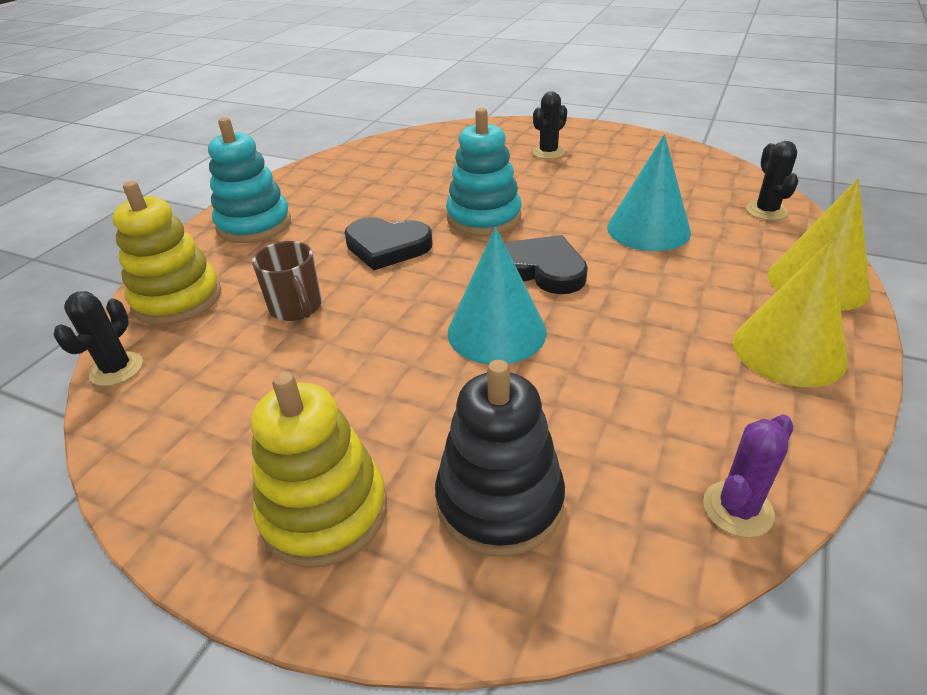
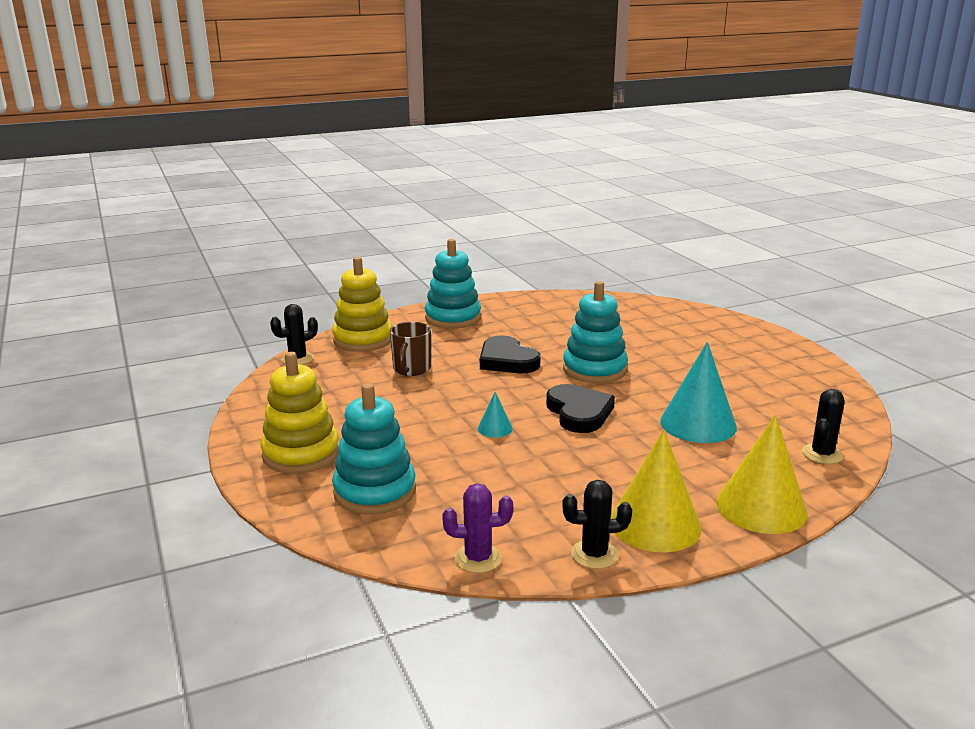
camera: 40 degrees right, 15 degrees down
(496, 331) = (495, 428): turquoise cone -> turquoise cone, size x0.46
(499, 501) = (375, 491): black stacking toy -> turquoise stacking toy
(548, 152) = (720, 348): black cactus -> black cactus (594, 554)

